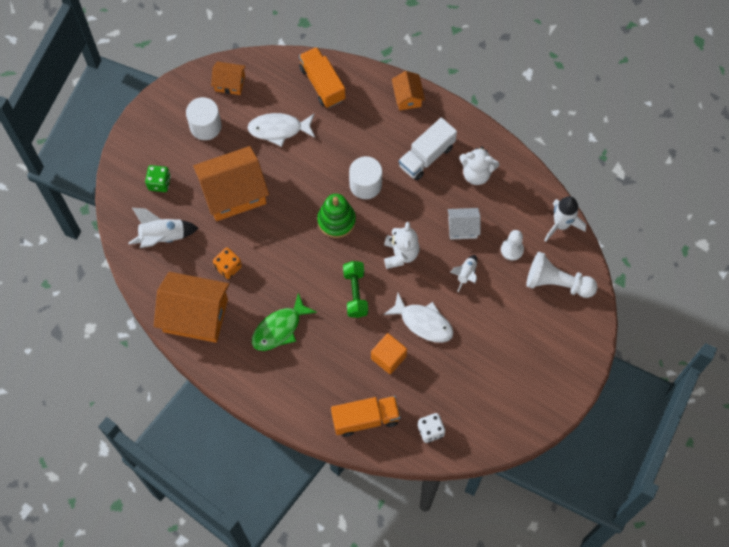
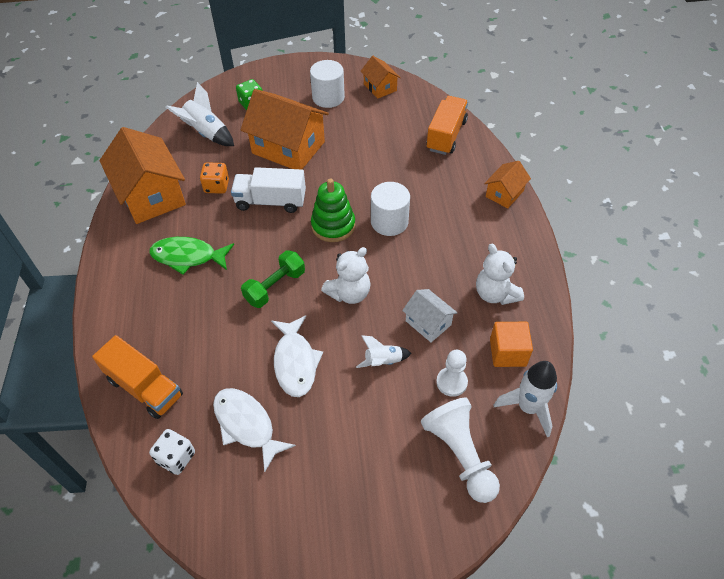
camera: 50 degrees right, 15 degrees down
(279, 129) = (375, 137): white fish -> white fish (246, 425)
(388, 357) = (230, 359): orange cube -> orange cube (507, 352)
(426, 156) = (466, 245): white truck -> white truck (270, 201)

